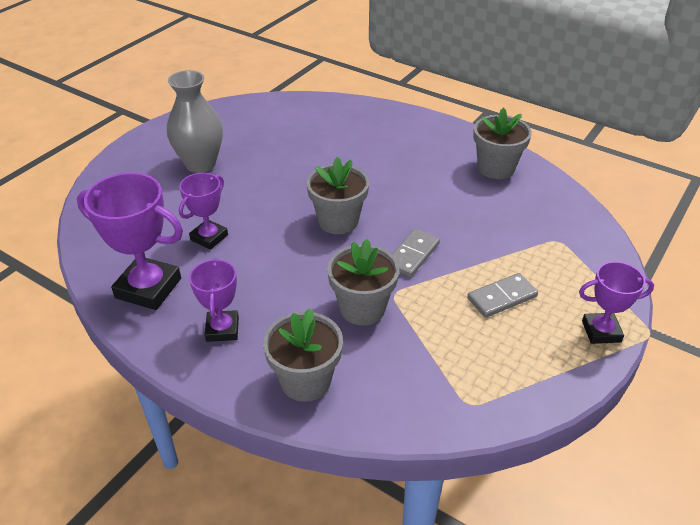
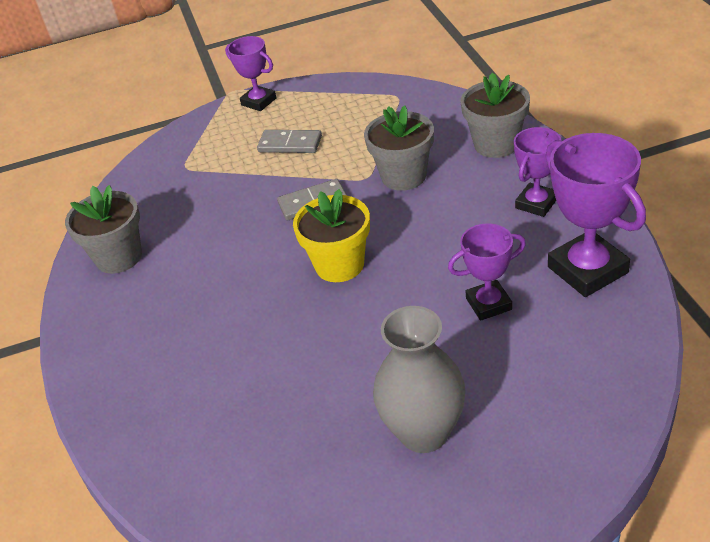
camera: 135 degrees left, 0 degrees up
(338, 221) = (339, 265): grey flower pot -> yellow flower pot

